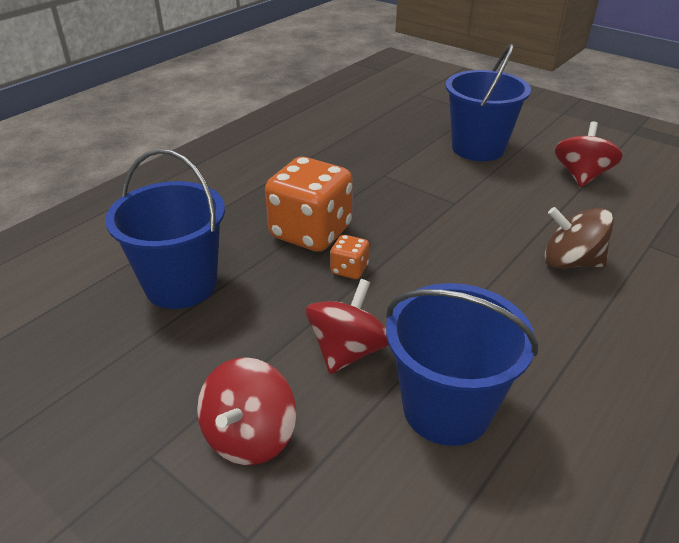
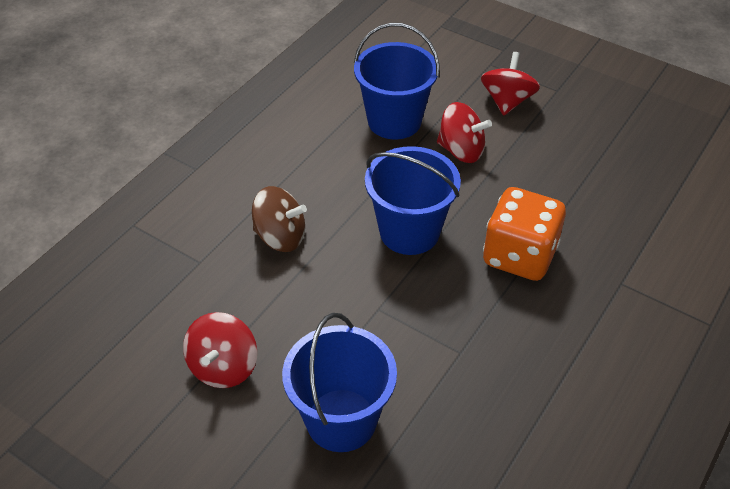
camera: 175 degrees right, 10 degrees up
(181, 285) = (606, 193): blue bucket -> blue bucket (409, 232)
(348, 351) = (461, 151): red spinning top -> red spinning top turned 90 degrees counterclockwise
(349, 270) = (474, 216): orange dice -> none

